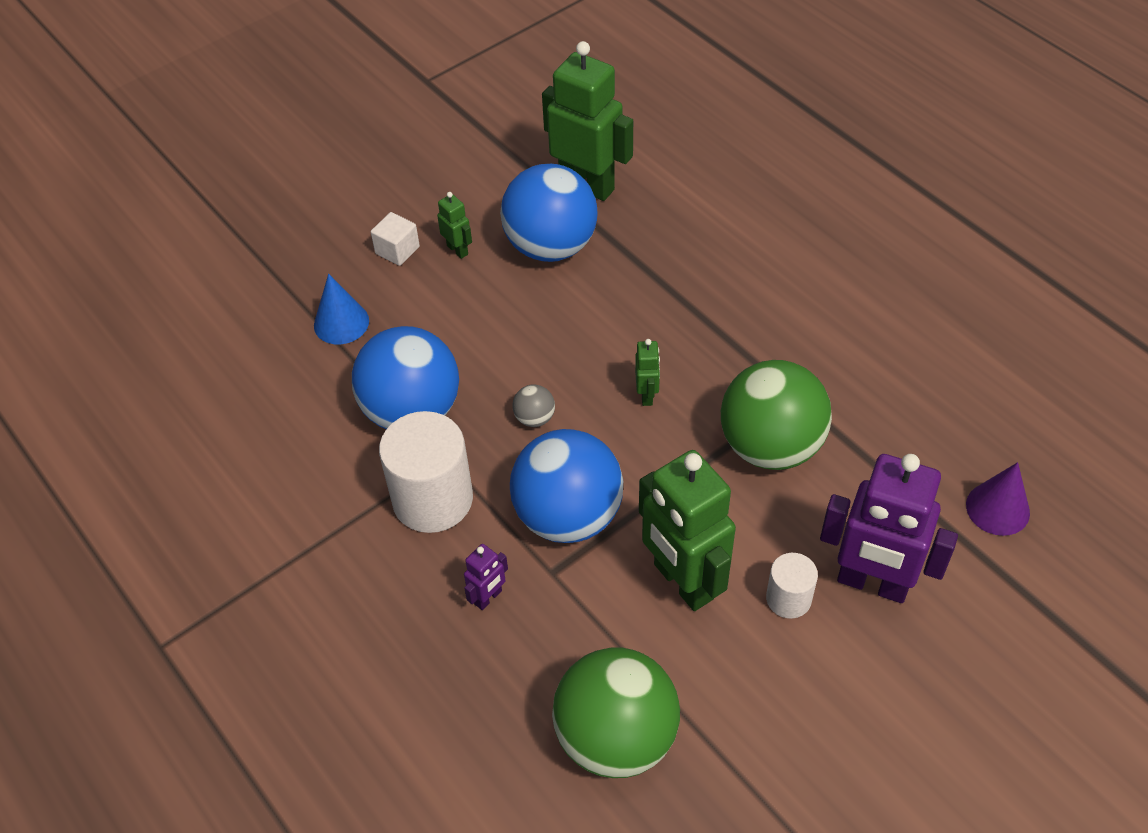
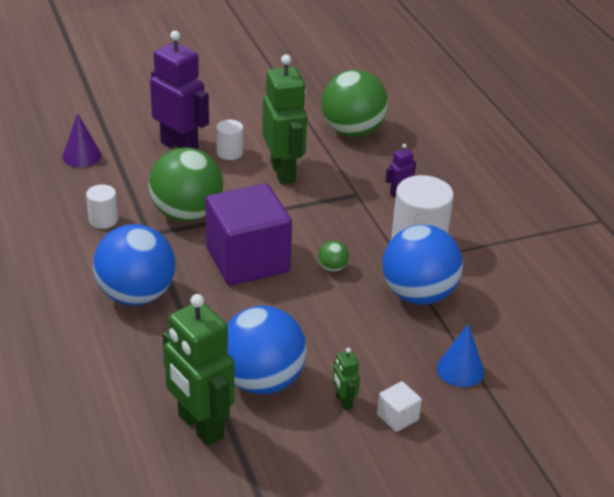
camera: 165 degrees left, 15 degrees down
(534, 418) = (332, 268): grey ball -> green ball
(568, 516) = (334, 215): blue ball -> blue ball (136, 295)
(647, 395) = (247, 260): green robot -> purple cube
(869, 398) = (103, 220): none -> white cylinder

